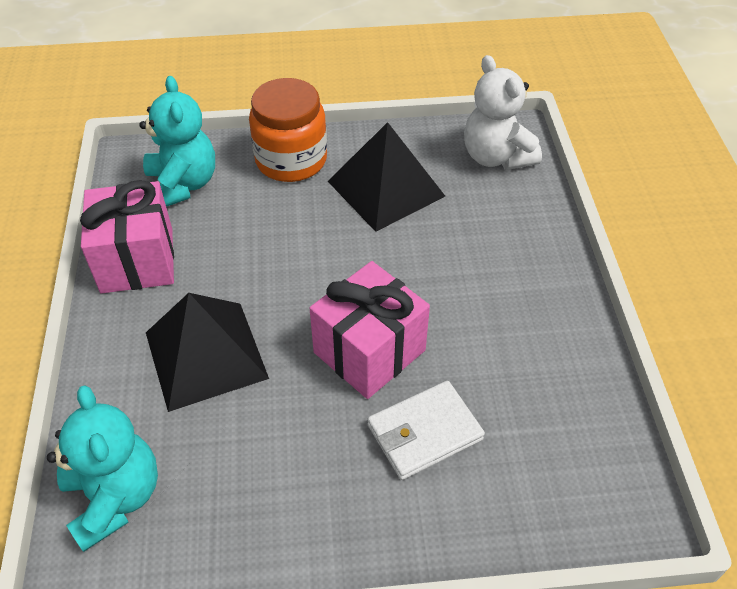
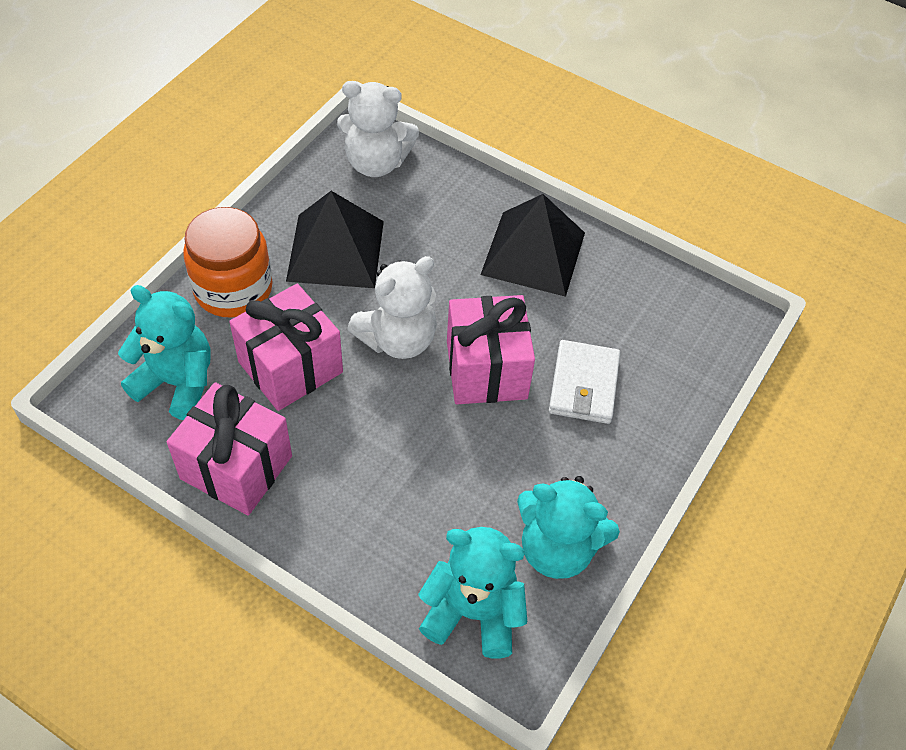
camera: 55 degrees left, 5 degrees up
(205, 355) = (390, 476): black pyramid -> black pyramid (533, 253)
(228, 523) = (557, 548): none -> turquoise teddy bear
(252, 233) = (290, 367): none -> pink gift
(341, 276) = (398, 339): none -> white teddy bear

